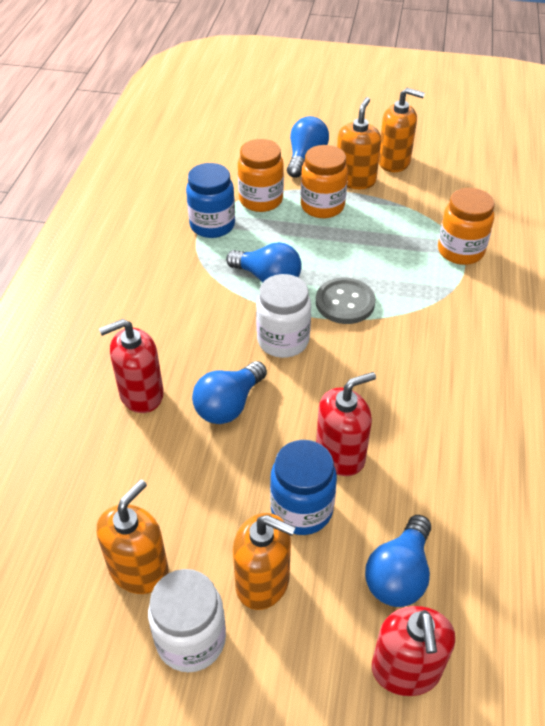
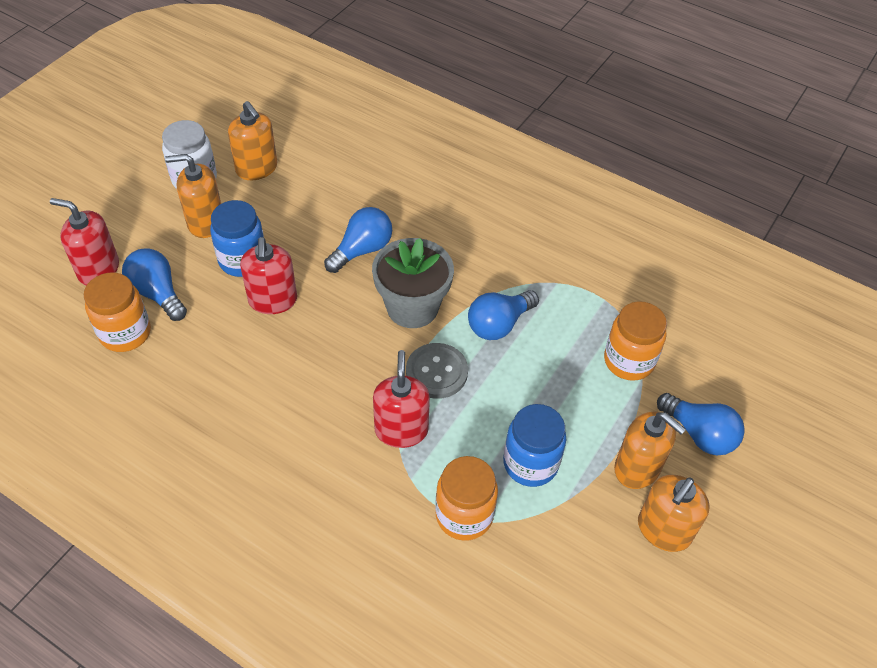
camera: 110 degrees right, 5 degrees up
(141, 394) = (403, 203): red soap dispenser -> red soap dispenser (401, 430)
(212, 225) = (599, 307): blue jar -> blue jar (530, 463)
(229, 405) = (362, 250): blue light bulb -> blue light bulb turned 75 degrees clockwise
(263, 582) = (205, 222): orange soap dispenser -> orange soap dispenser turned 45 degrees clockwise
(283, 340) = (412, 307): white jar -> grey flower pot
(322, 206) = (597, 413): orange jar -> orange jar (125, 333)

